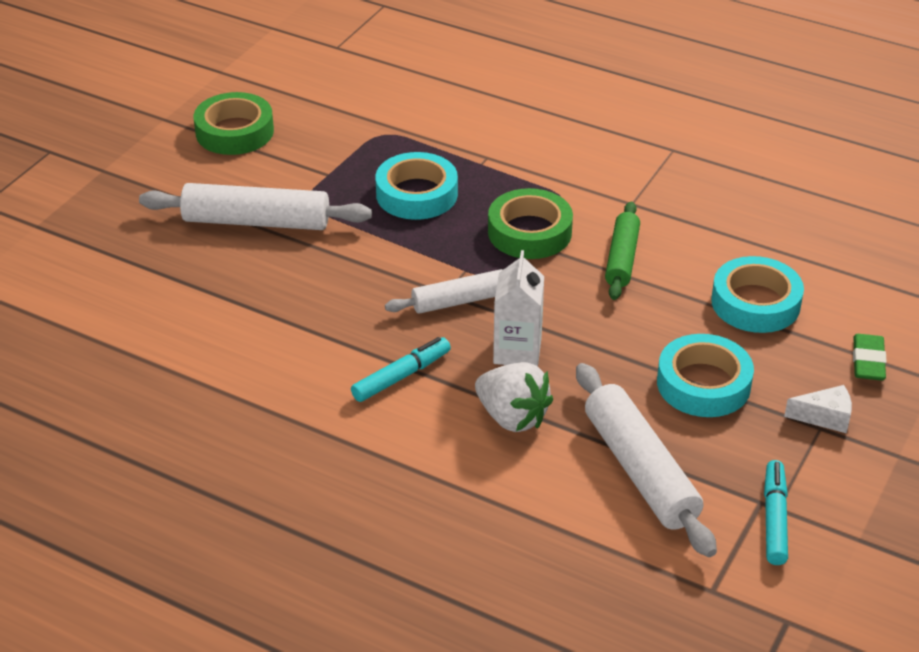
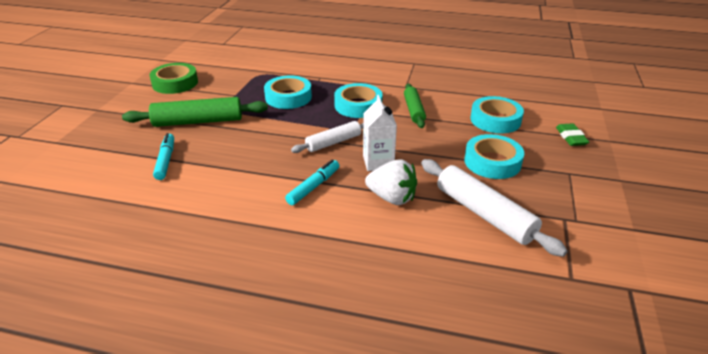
camera: 15 degrees left, 5 degrees down
(256, 222) = (198, 121): white rolling pin -> green rolling pin
(529, 232) = (358, 105): green tape -> turquoise tape
(774, 519) = (579, 227): turquoise marker -> turquoise marker (165, 160)
(825, 417) = (568, 167): white cheese -> none

